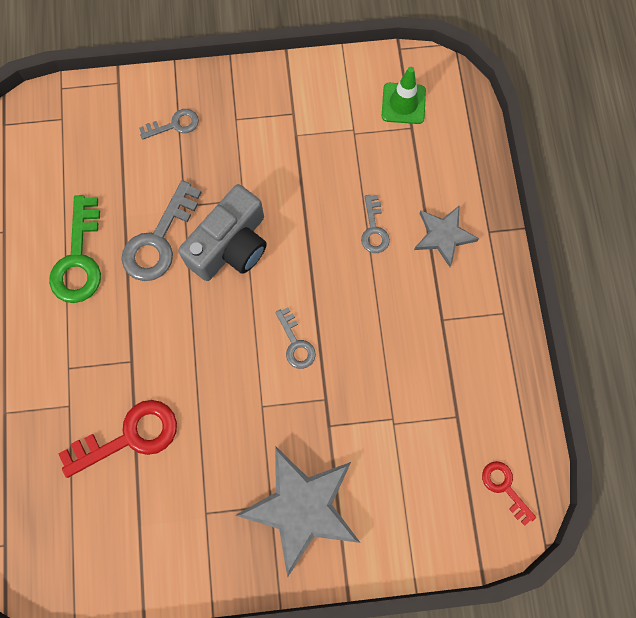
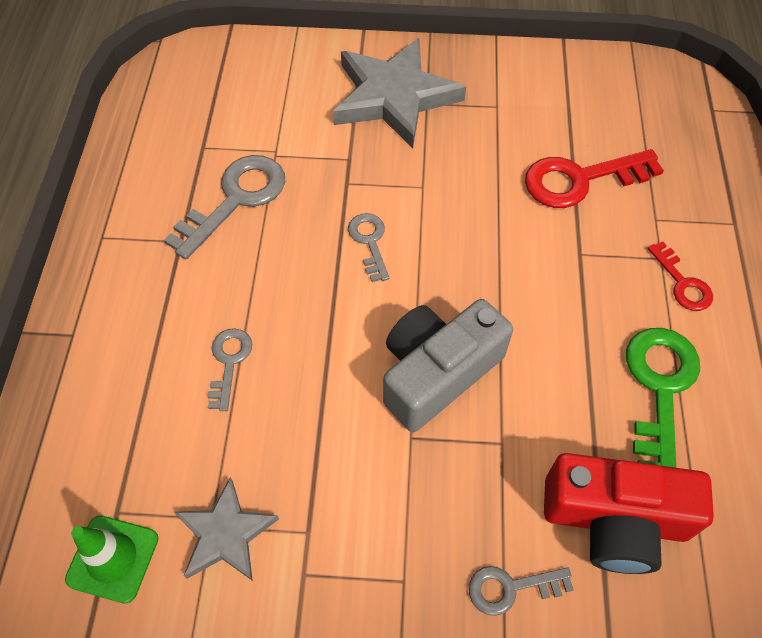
camera: 170 degrees left, 15 degrees down
(113, 170) = (614, 520): none -> red camera
(158, 240) = (542, 397): grey key -> grey key (236, 200)
(443, 236) = (136, 338): grey star -> grey star (225, 534)
(504, 487) = (179, 84): red key -> red key (682, 283)

